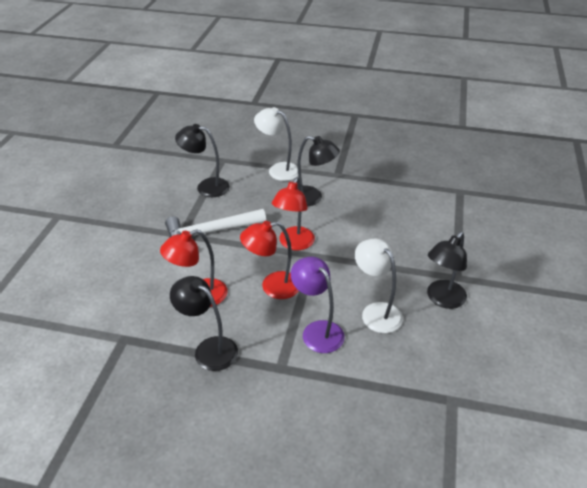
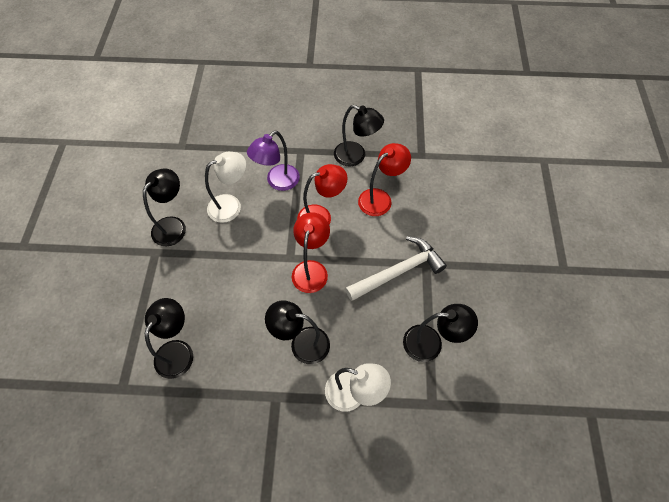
camera: 170 degrees right, 20 degrees up
(317, 330) = (277, 182): purple lamp -> purple lamp turned 90 degrees clockwise
(376, 312) = (231, 205): white lamp -> white lamp turned 75 degrees counterclockwise
(418, 205) = (178, 351): none -> black lamp

